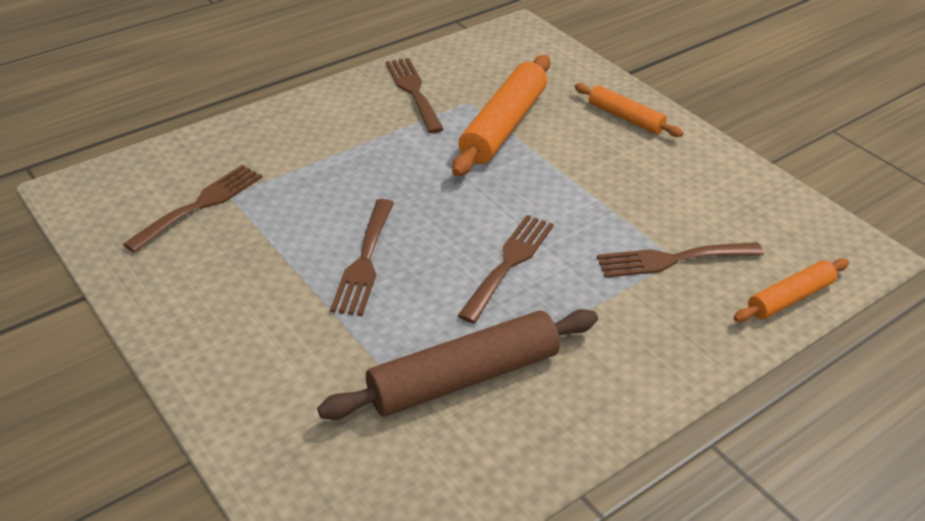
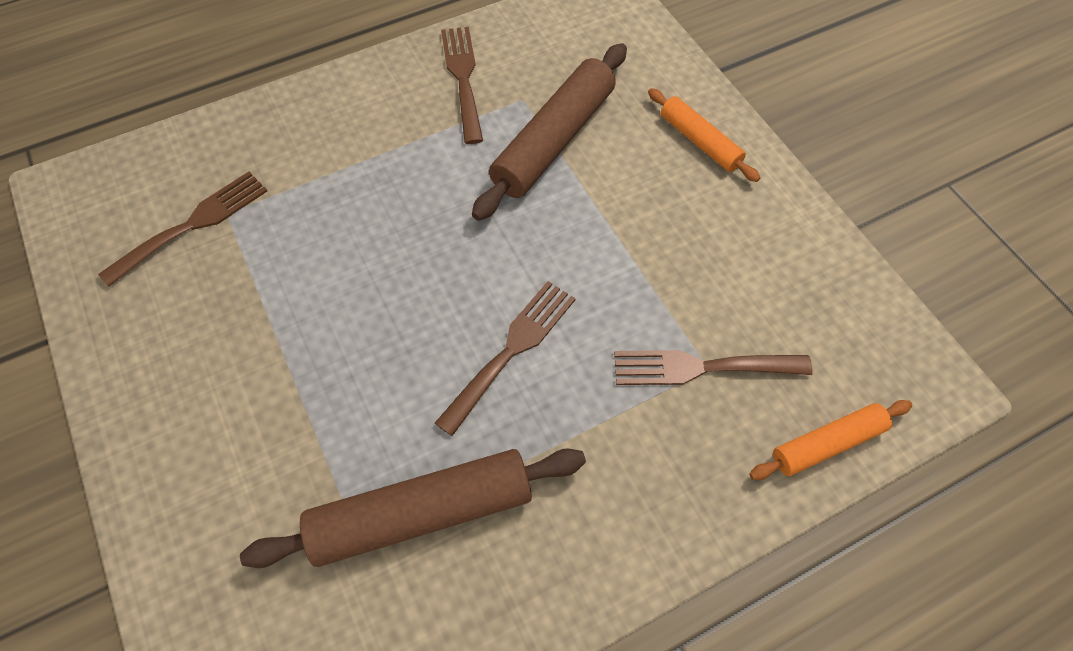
camera: 10 degrees right, 20 degrees up
(364, 261) = (351, 328): brown fork -> none
(503, 126) = (553, 140): orange rolling pin -> brown rolling pin

